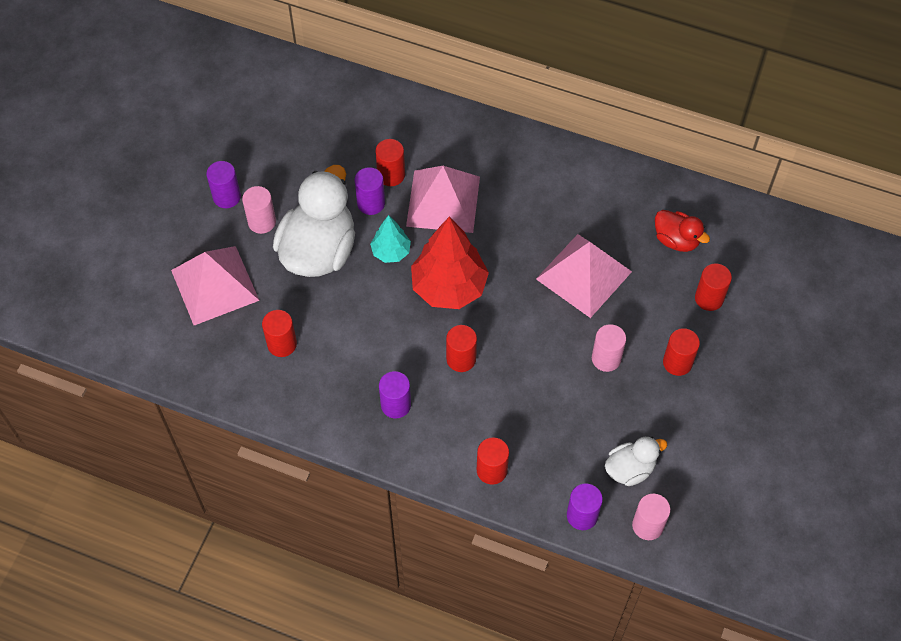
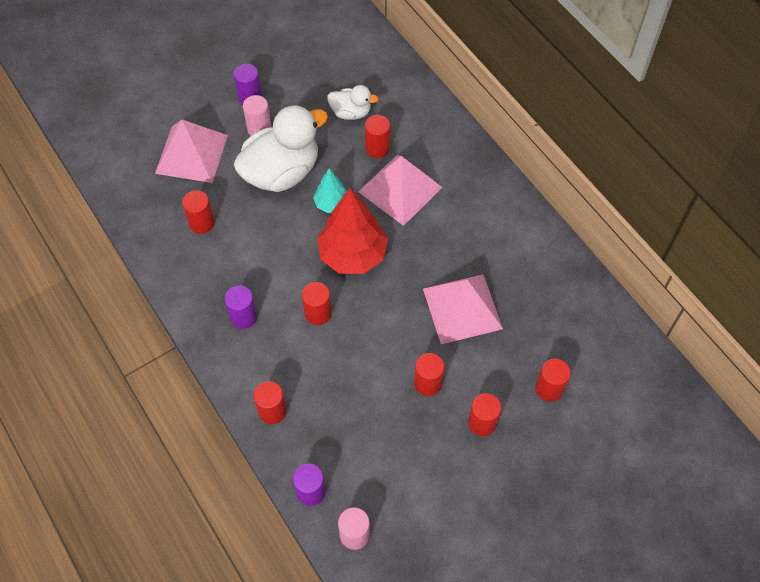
camera: 35 degrees right, 0 degrees up
(371, 203) = (346, 160): purple cylinder -> none
(606, 358) = (427, 383): pink cylinder -> red cylinder
(630, 469) = (377, 481): white duck -> white duck (351, 112)
(676, 240) = (559, 326): red duck -> none

